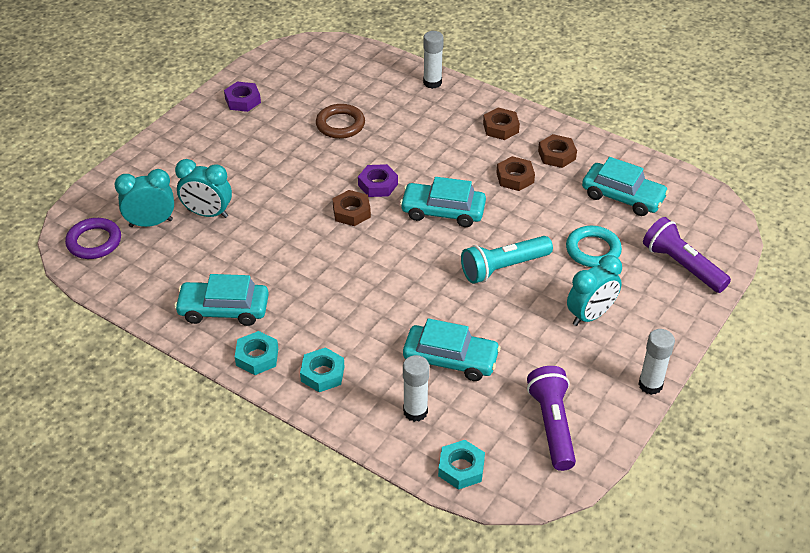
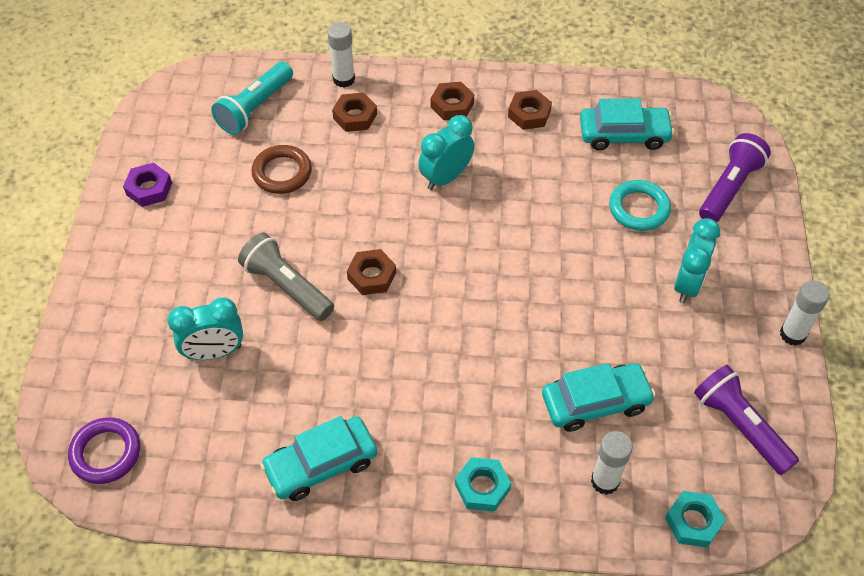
camera: 30 degrees left, 10 degrees up
(151, 223) = (156, 396): turquoise clock -> turquoise clock (446, 177)
(257, 357) = (399, 504): turquoise nut -> none
(287, 195) = (287, 287): none -> grey flashlight
(378, 185) = (375, 229): purple nut -> none
(443, 211) = (465, 231): turquoise car -> none
(503, 268) = (570, 269): turquoise flashlight -> turquoise flashlight (255, 108)
(515, 177) = (507, 158): brown nut -> brown nut (355, 116)
(682, 266) = (729, 188): purple flashlight -> purple flashlight turned 105 degrees clockwise

